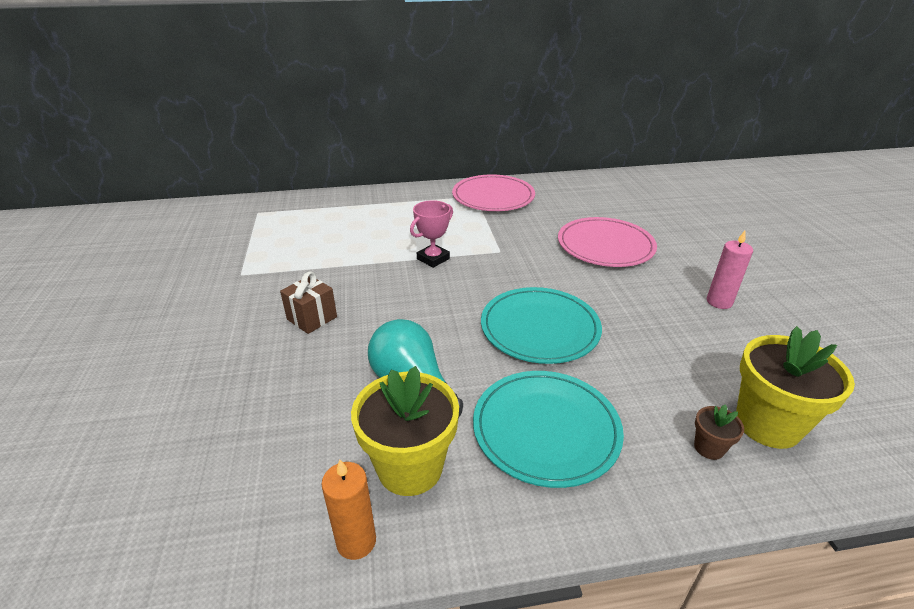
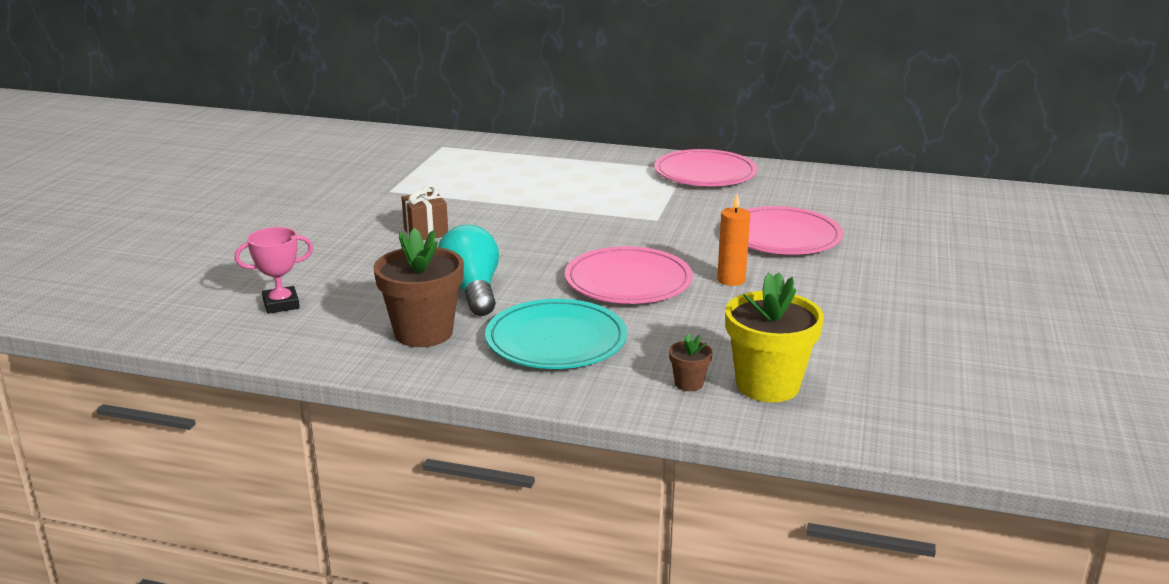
camera: 25 degrees right, 10 degrees down
(356, 541) = (351, 356): orange candle -> orange candle (731, 280)
(410, 467) = (423, 333): yellow flower pot -> brown flower pot
(433, 259) = (580, 212): pink trophy -> pink trophy (281, 304)
(539, 328) = (628, 281): turquoise plate -> pink plate
(719, 302) = (849, 302): pink candle -> none

